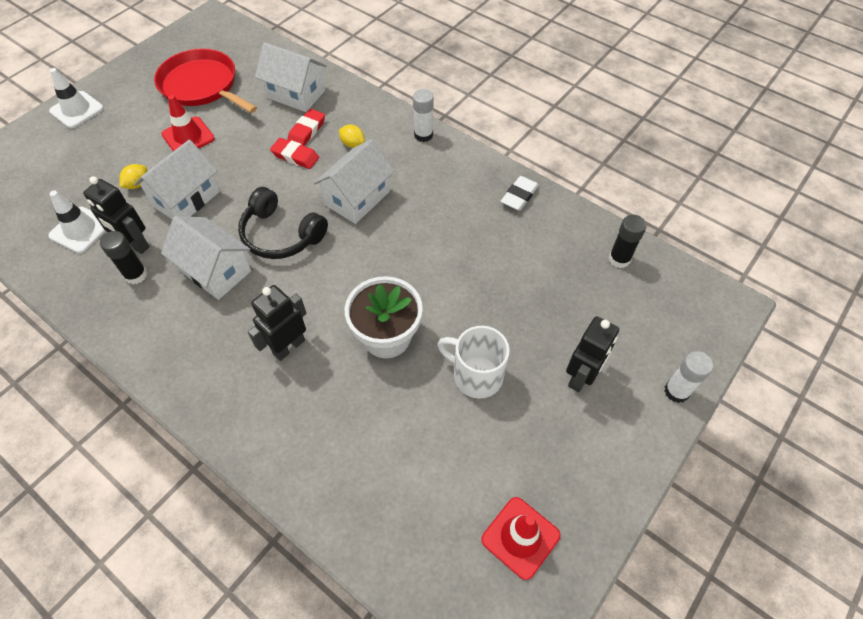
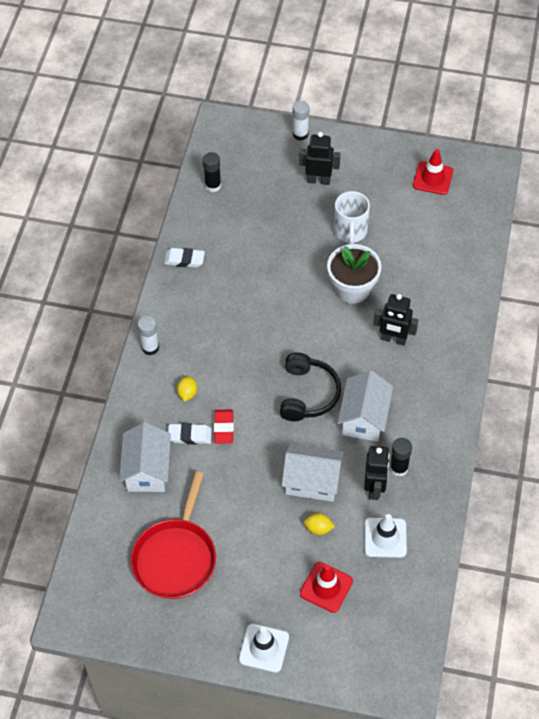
camera: 115 degrees left, 0 degrees up
(188, 136) = (245, 526): red traffic cone -> red traffic cone (326, 587)
(307, 131) = (190, 436): red eraser -> white eraser
(357, 198) = (244, 362): white house -> none

